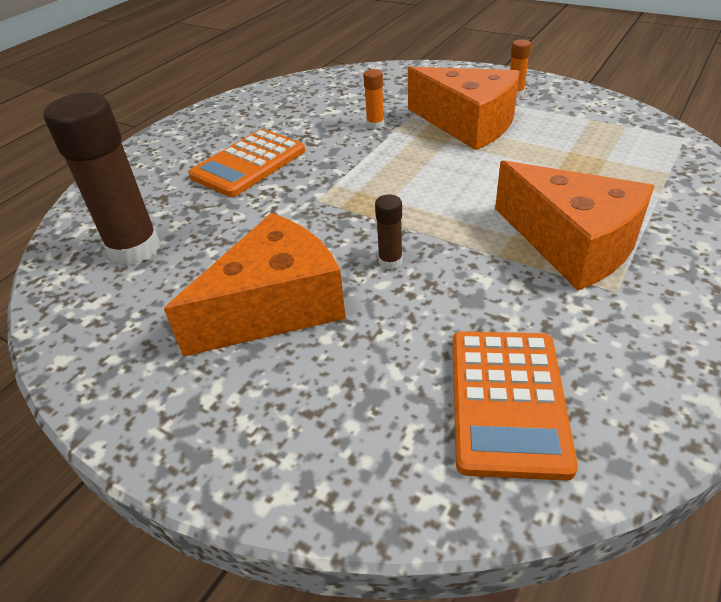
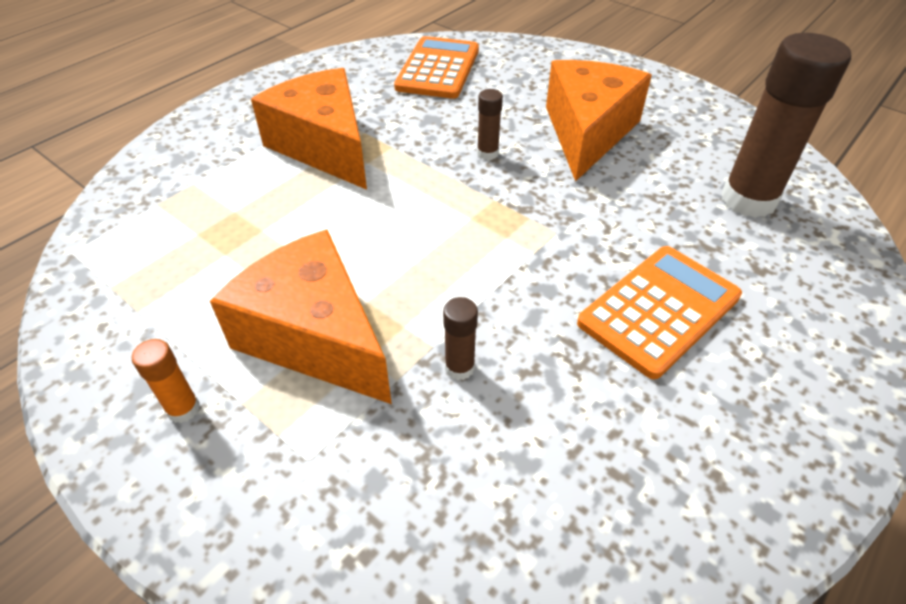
camera: 175 degrees left, 5 degrees up
(275, 306) = (587, 132): orange cheese -> orange cheese turned 135 degrees clockwise
(375, 124) = (459, 367): orange glue stick -> brown glue stick

